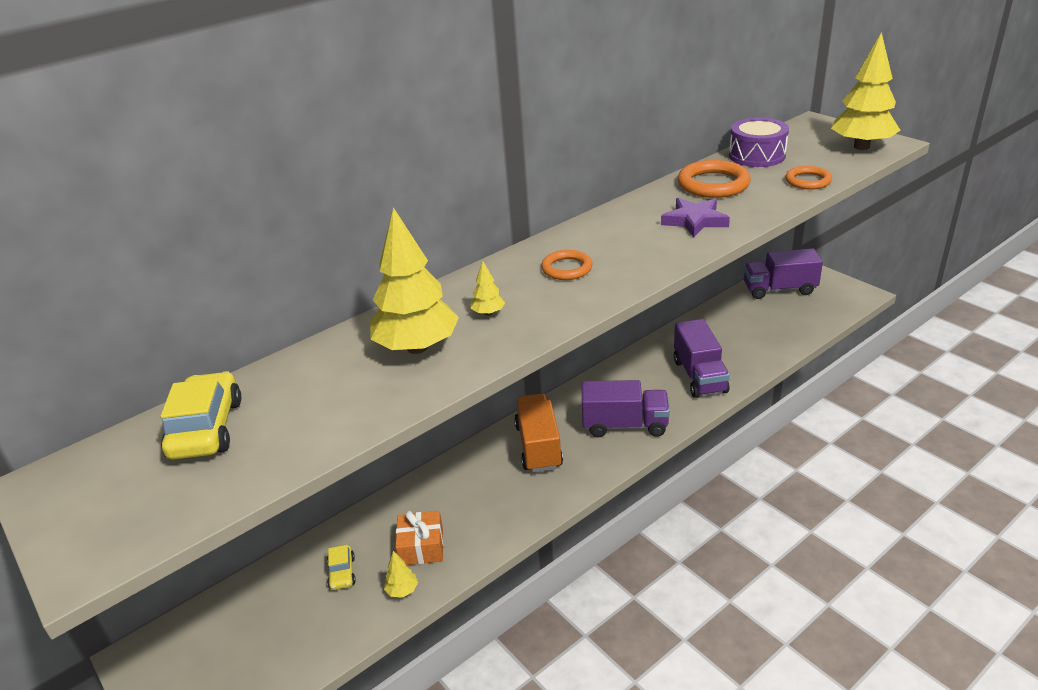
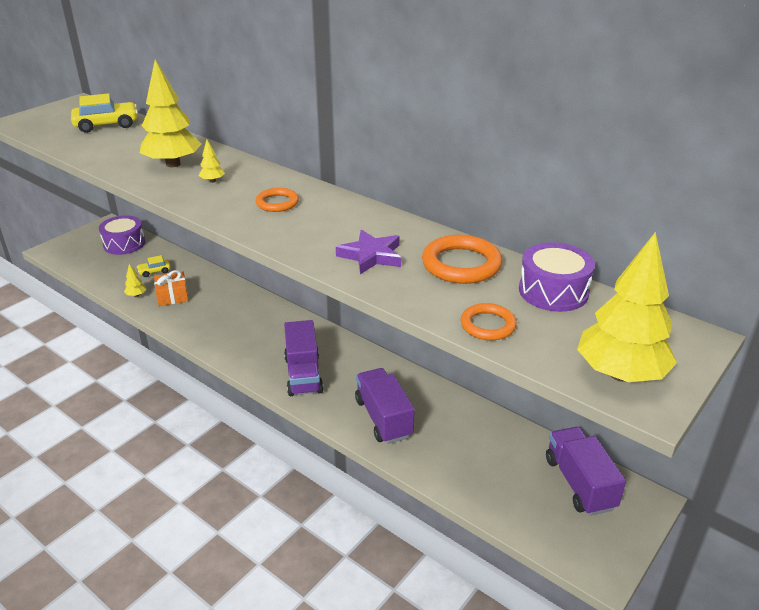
camera: 75 degrees right, 0 degrees up
(228, 622) = (124, 244): none -> purple drum
(538, 446) = (274, 331): orange truck -> none
(699, 376) = (383, 418): purple truck -> purple truck turned 90 degrees clockwise

